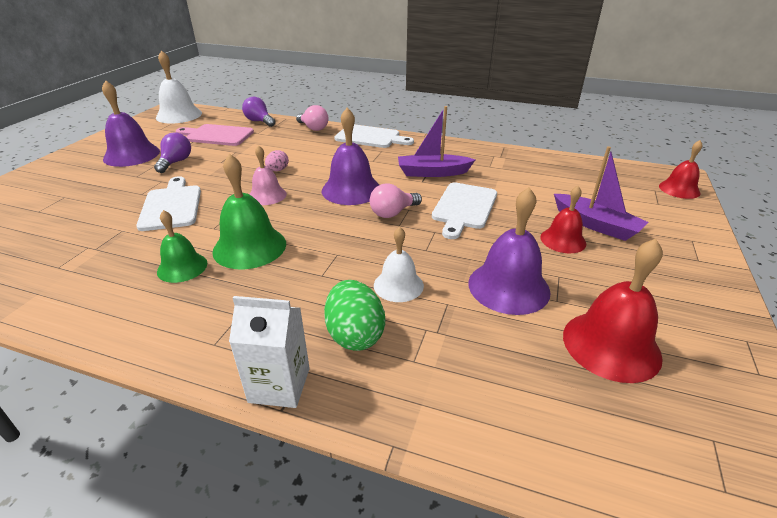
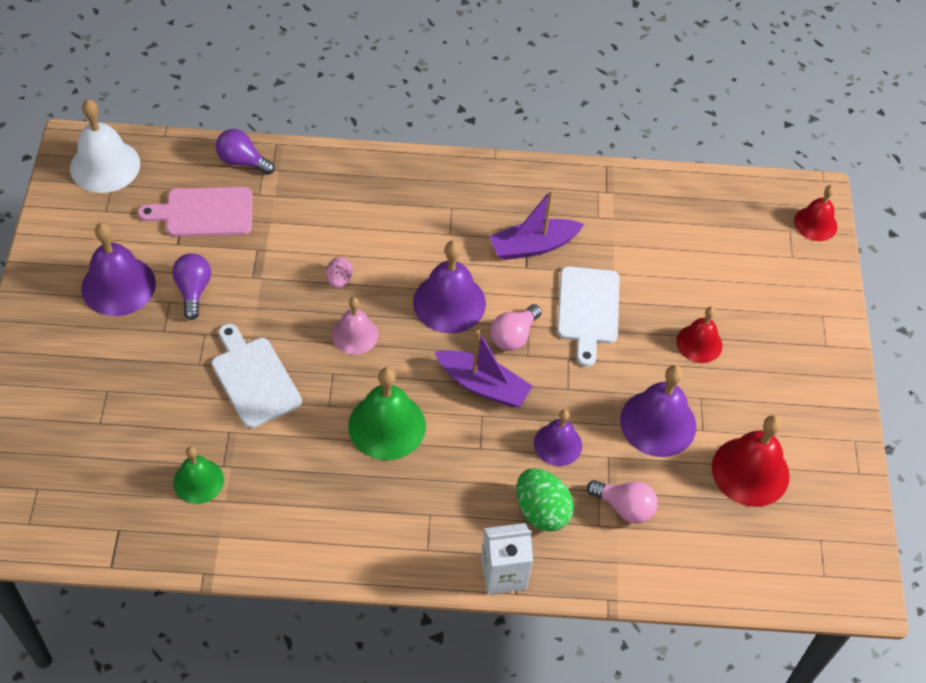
camera: 20 degrees left, 20 degrees up
(182, 267) = (336, 470): green bell -> green bell (198, 481)
(313, 128) = (332, 165): pink light bulb -> pink light bulb (624, 507)
(370, 137) = (423, 175): white cutting board -> none
(398, 285) = (557, 444): white bell -> purple bell
(595, 225) = (729, 310): purple boat -> purple boat (483, 385)

